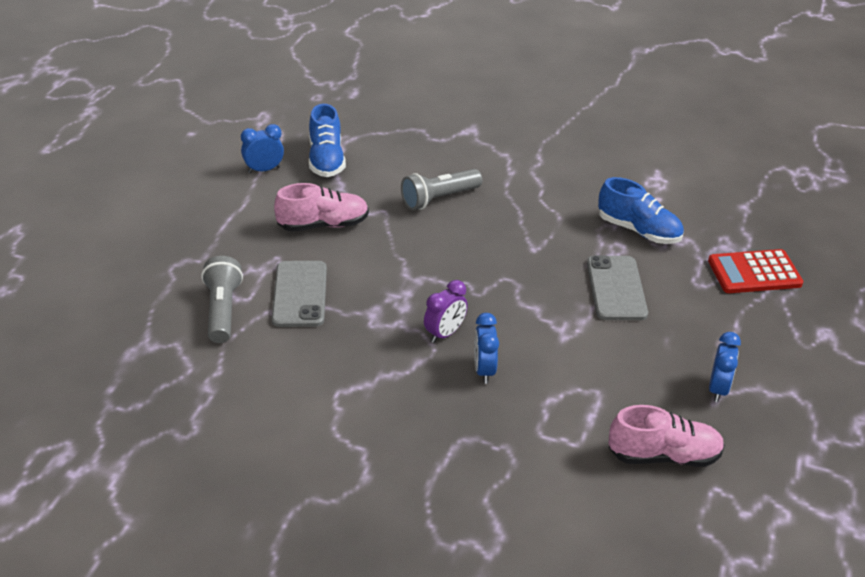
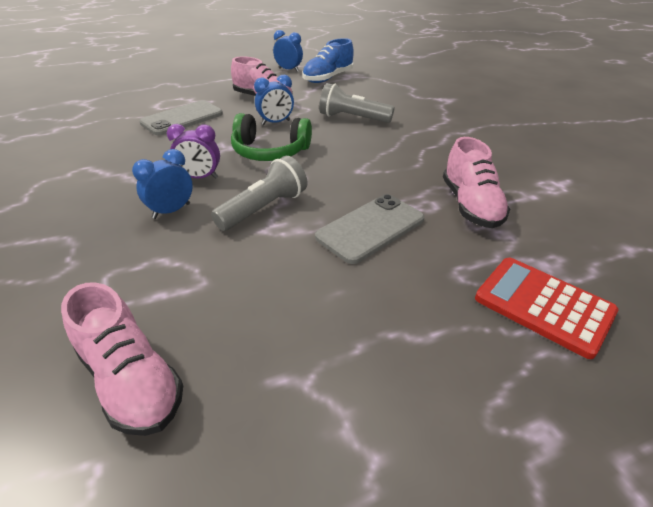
camera: 50 degrees right, 0 degrees up
(222, 310) = (138, 106): grey flashlight -> grey flashlight (264, 208)
(444, 275) = (270, 151): none -> green headphones
(638, 230) = (470, 205): blue shoe -> pink shoe
(718, 389) = (299, 373): blue clock -> blue clock (275, 122)

